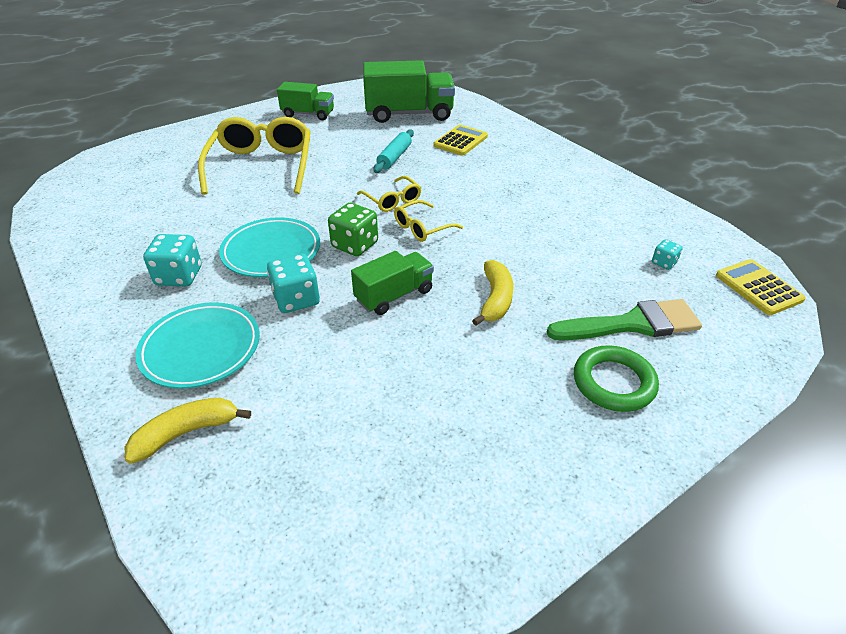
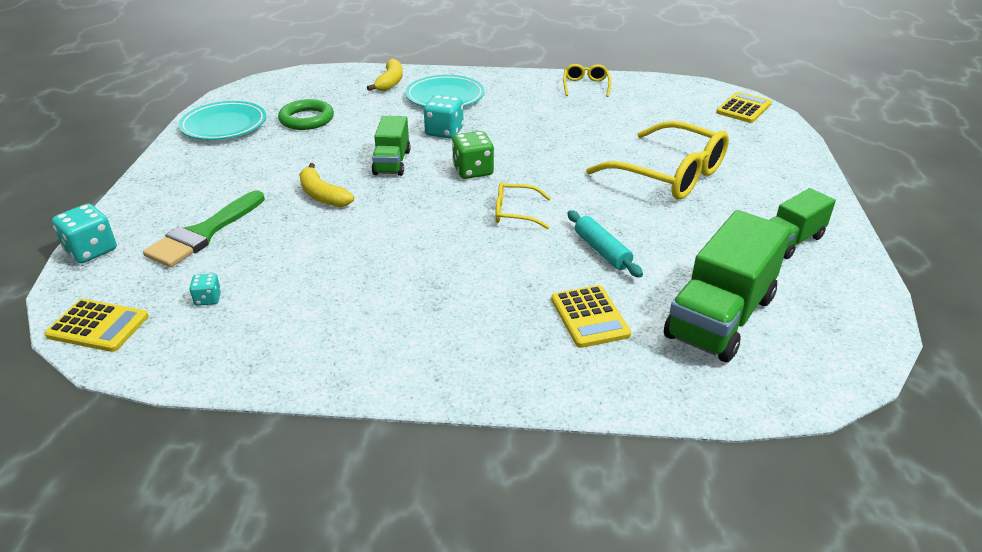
camera: 130 degrees right, 5 degrees down
(94, 170) = (743, 108): none -> yellow calculator
(179, 276) = (529, 106): turquoise dice -> turquoise dice (91, 250)
(271, 252) = (512, 139): turquoise plate -> turquoise plate (224, 126)
(422, 228) = (451, 207): yellow glasses -> yellow glasses (586, 86)
(613, 382) = (193, 195): green ring -> green ring (306, 119)

